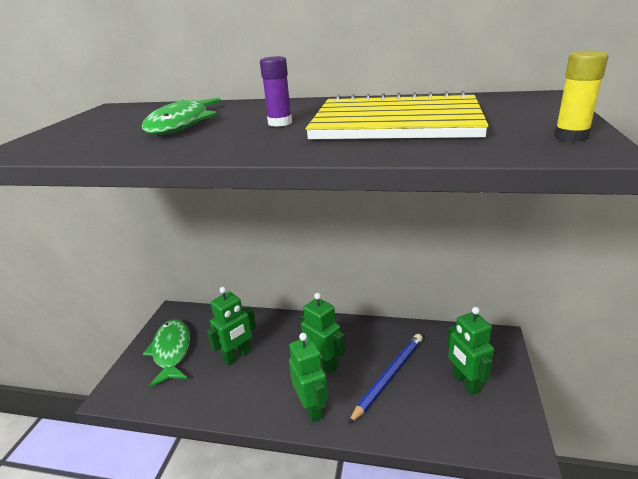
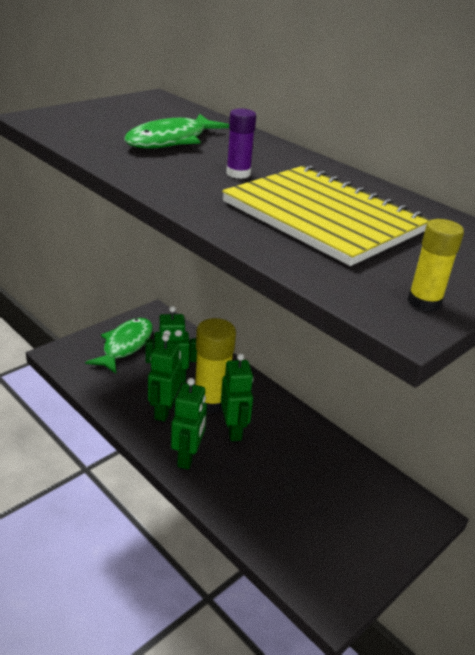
camera: 30 degrees right, 5 degrees up
(285, 353) = (211, 401): none -> yellow glue stick
(388, 377) = (278, 475): blue pencil -> none
(465, 383) = (343, 526): green robot -> green robot (164, 410)

